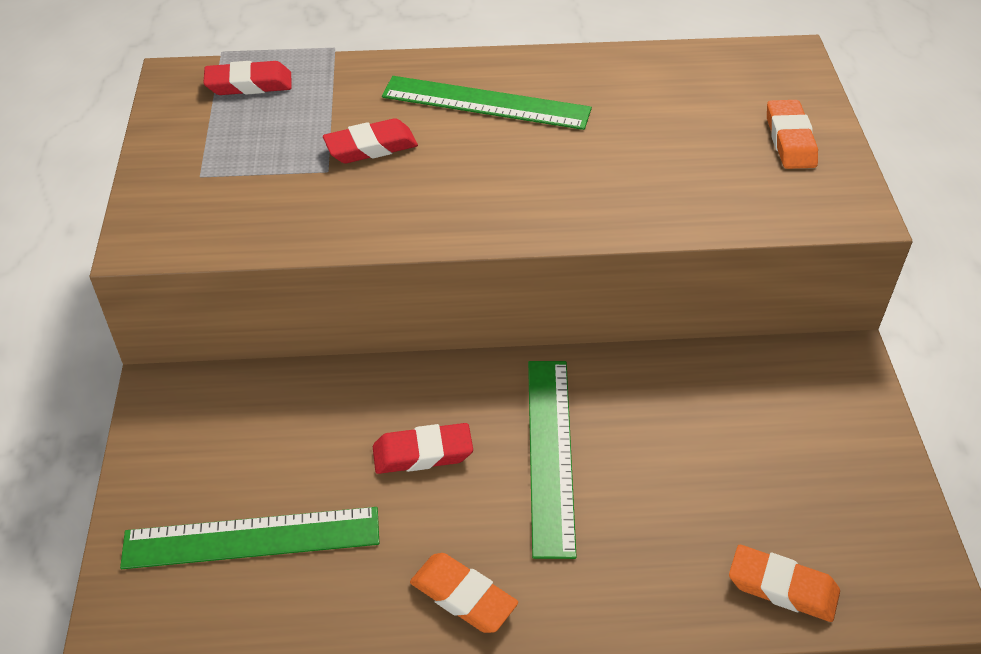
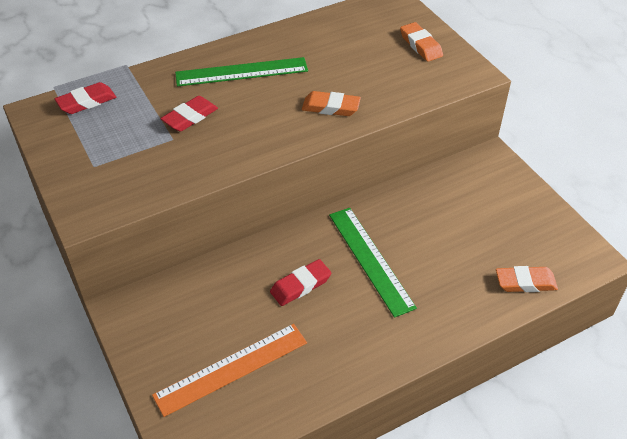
camera: 25 degrees left, 0 degrees up
(251, 538) = (231, 369): green ruler -> orange ruler
(463, 597) = (370, 352): orange eraser -> orange eraser (331, 107)

